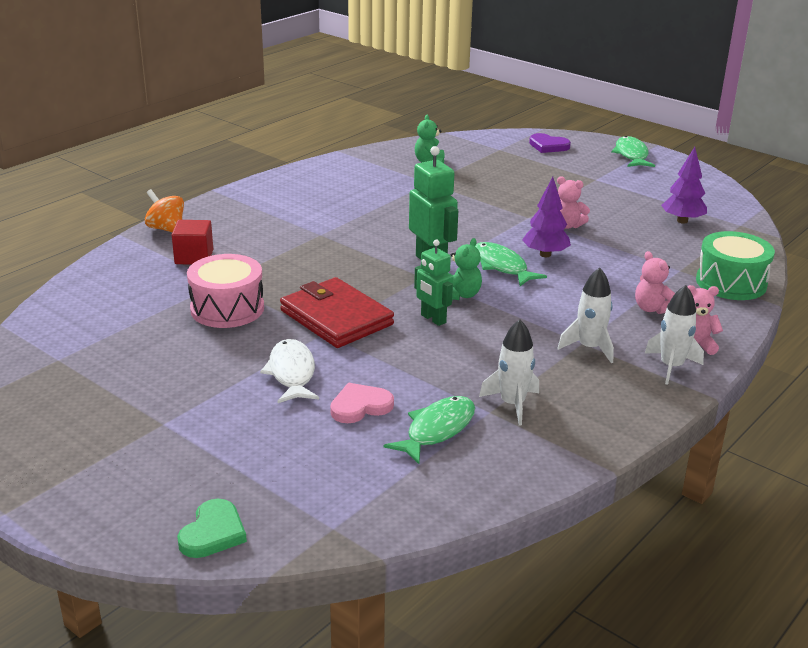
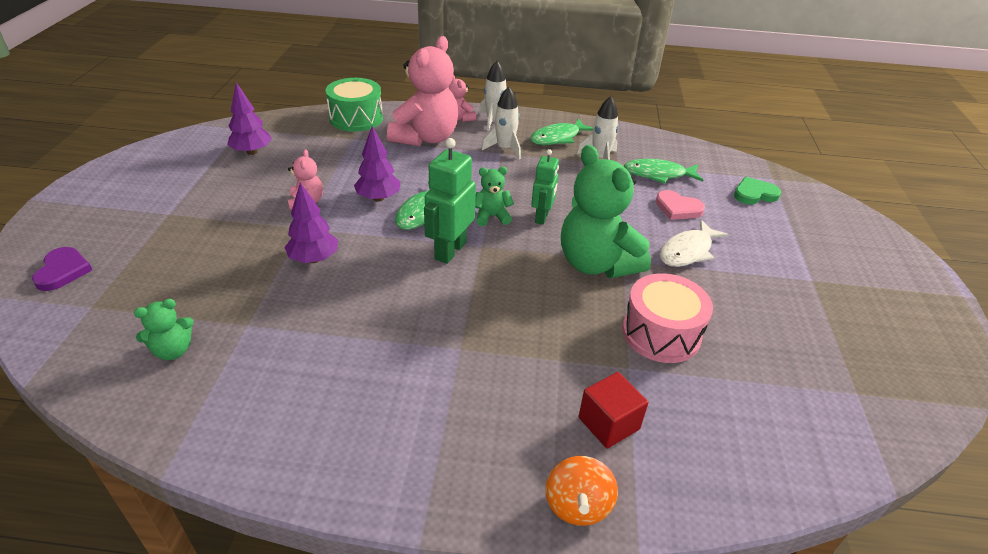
camera: 125 degrees left, 10 degrees up
(213, 533) = (837, 211): green heart -> green heart (754, 194)
(336, 317) = (596, 263): red wallet -> green teddy bear
(479, 213) = (314, 259): none -> purple tree
(631, 155) = (77, 207): green fish -> green fish (558, 138)
(652, 309) = (426, 138): pink teddy bear -> pink teddy bear, size x2.13

